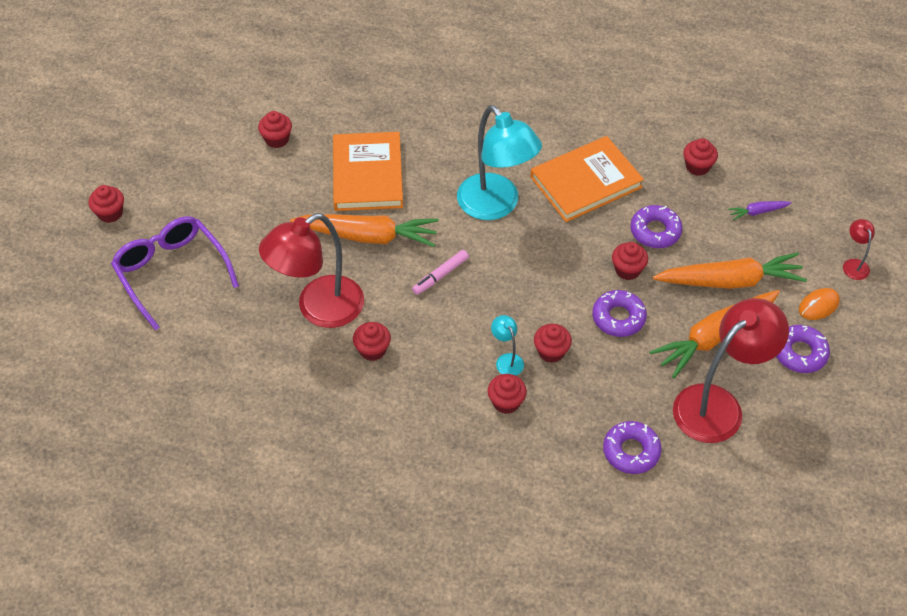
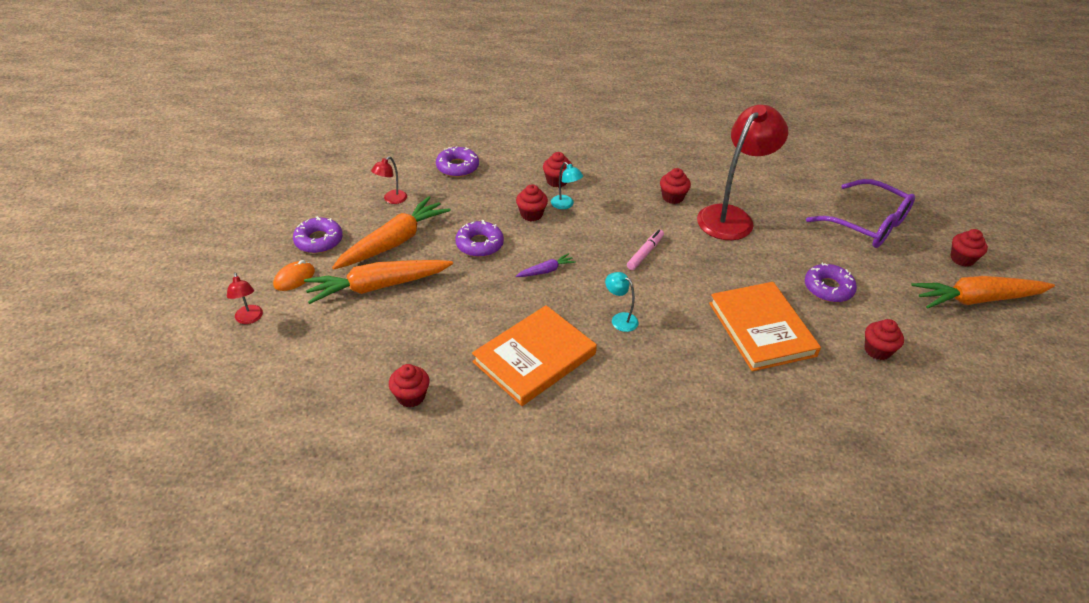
camera: 165 degrees right, 10 degrees down
(367, 236) = (726, 274): orange carrot -> orange carrot (977, 299)
(496, 206) = (620, 319): turquoise lamp -> turquoise lamp, size x0.42
(627, 270) = (477, 281): red cupcake -> none
(655, 231) = (453, 319): purple donut -> purple donut (828, 288)
(718, 405) = (391, 199): red lamp -> red lamp, size x0.42
(758, 212) = (344, 356): purple carrot -> purple carrot (546, 271)

